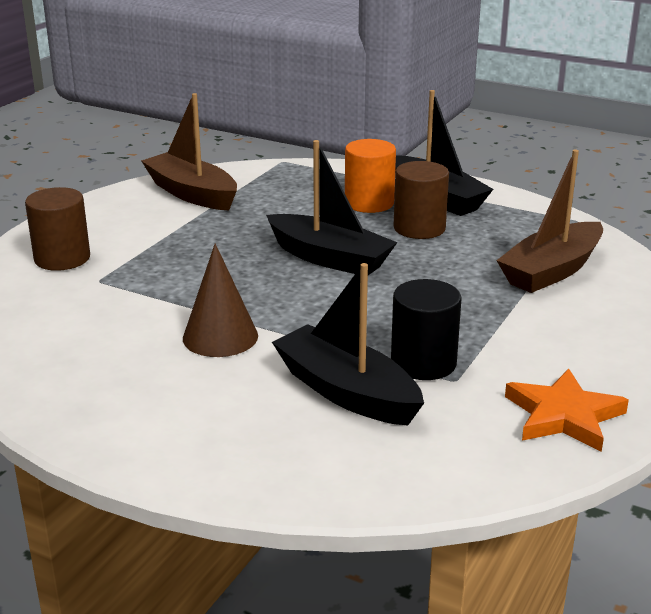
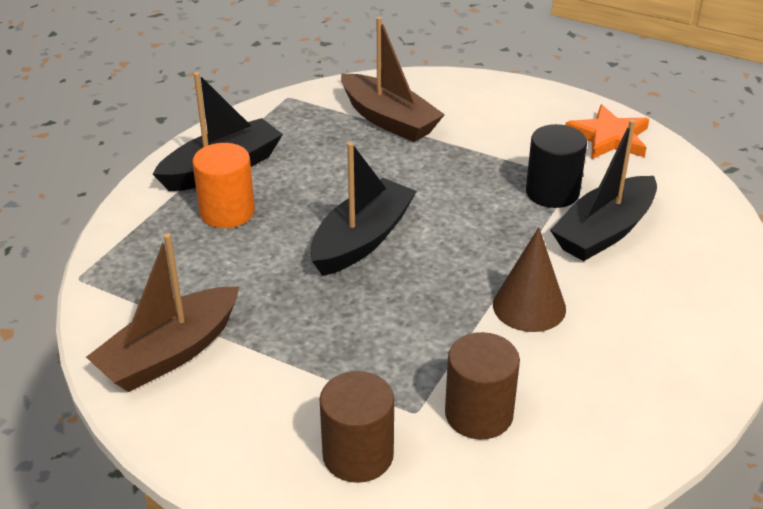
camera: 90 degrees left, 10 degrees up
(419, 228) = (296, 183): brown cylinder -> brown cylinder (479, 414)

